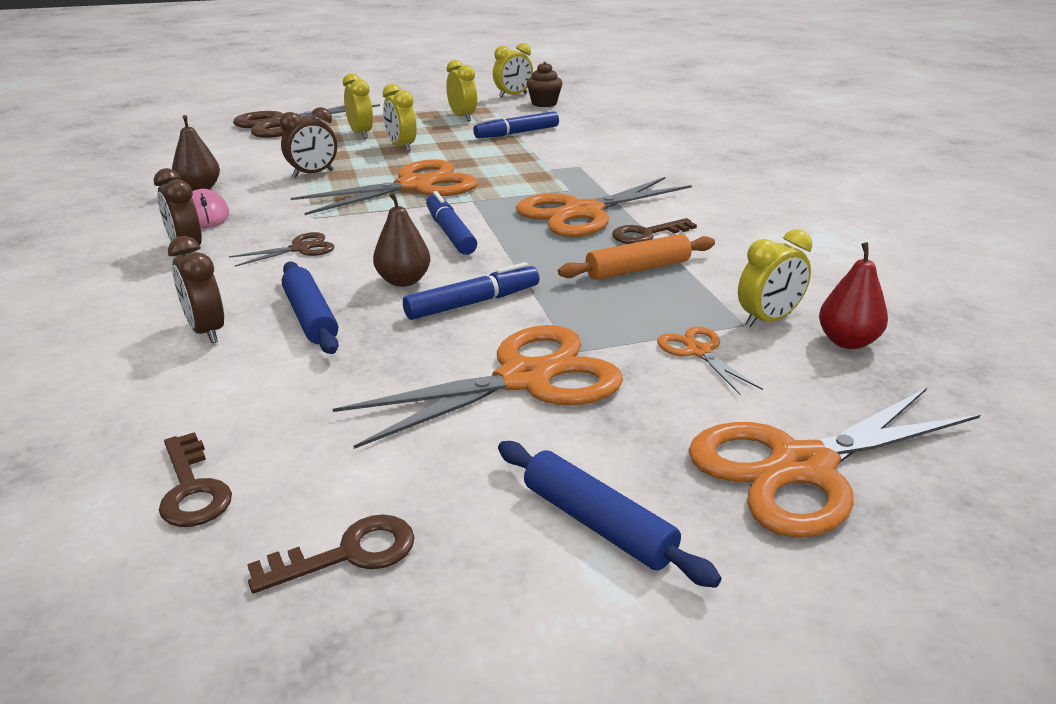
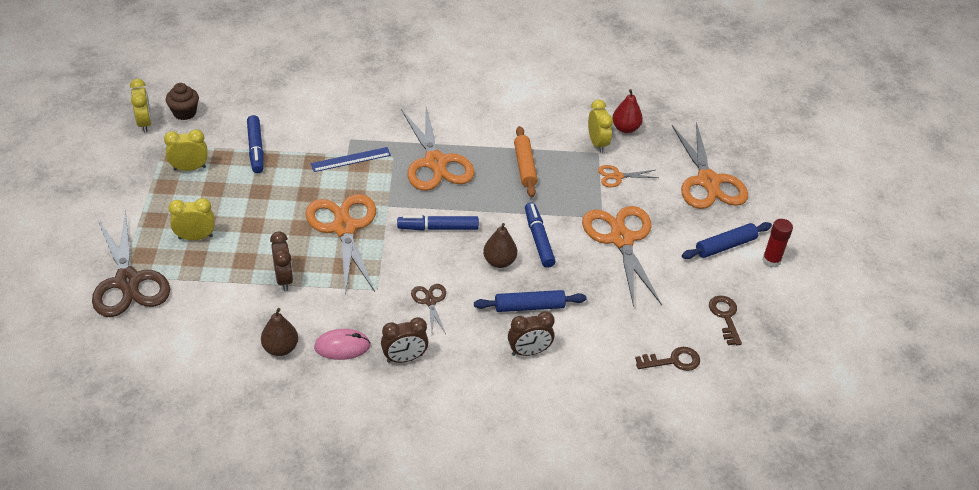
camera: 75 degrees left, 15 degrees up
(401, 147) = (248, 219): yellow clock -> none
(542, 171) = (351, 159): none -> blue ruler
(597, 621) = (771, 260): none -> red glue stick
(647, 234) = (481, 147): brown key -> none

